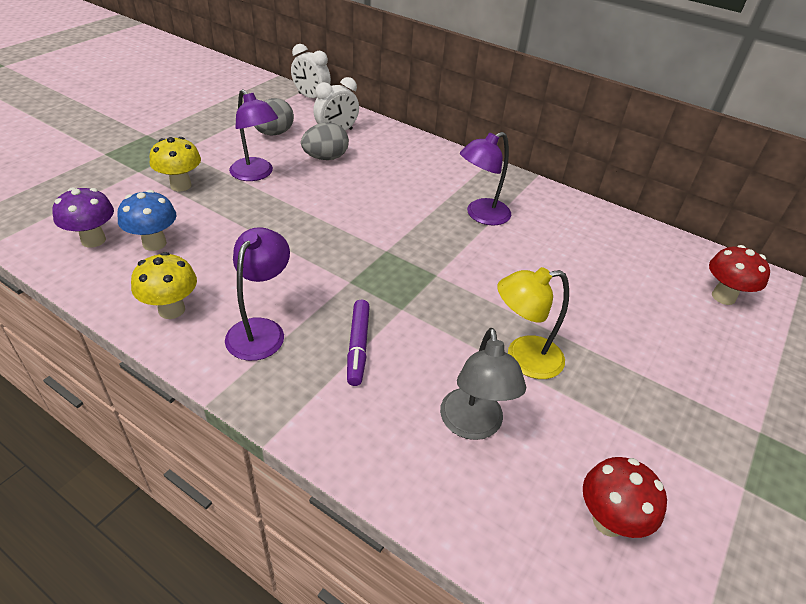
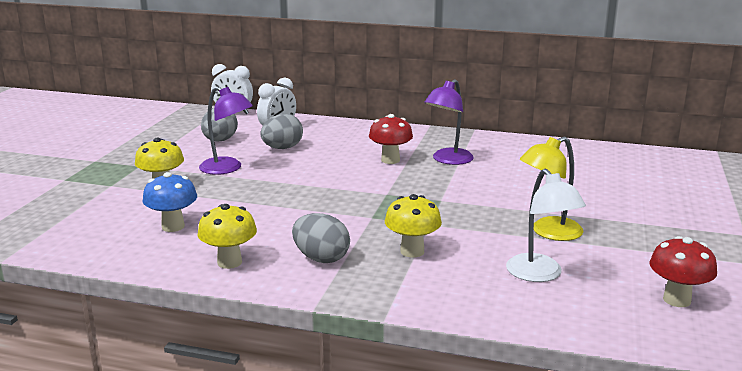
camera: 15 degrees left, 20 degrees down
(93, 240) = (111, 235): purple mushroom -> none
(261, 330) = (321, 258): purple lamp -> grey egg
(358, 346) = (412, 251): purple marker -> yellow mushroom
(472, 426) = (540, 274): grey lamp -> white lamp
(723, 297) = (669, 172): red mushroom -> red mushroom (390, 160)

